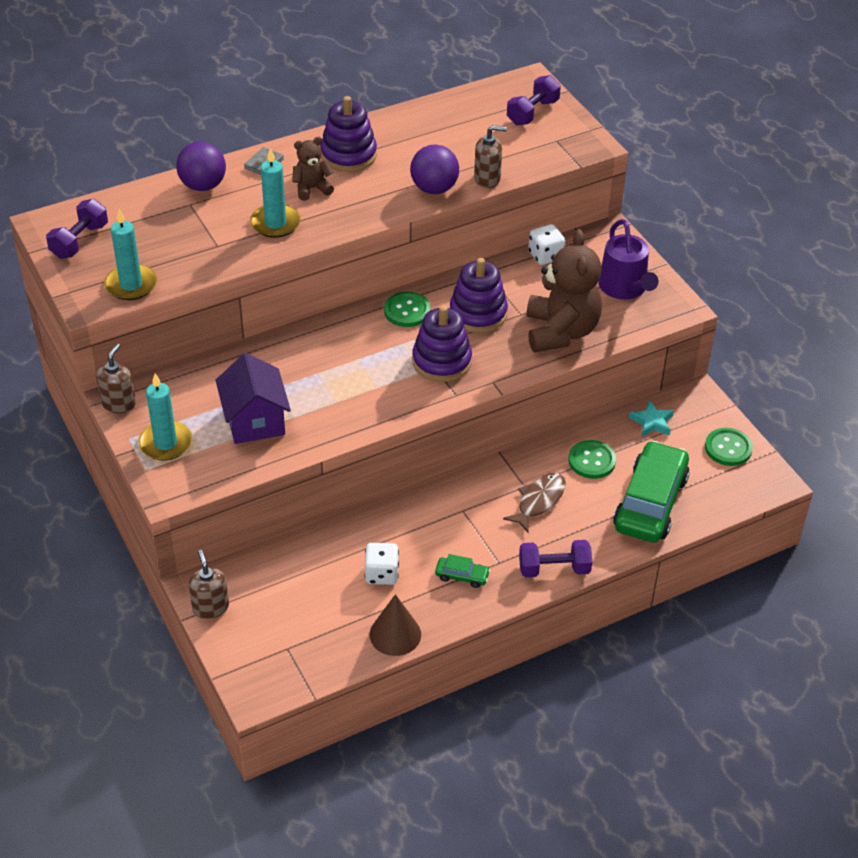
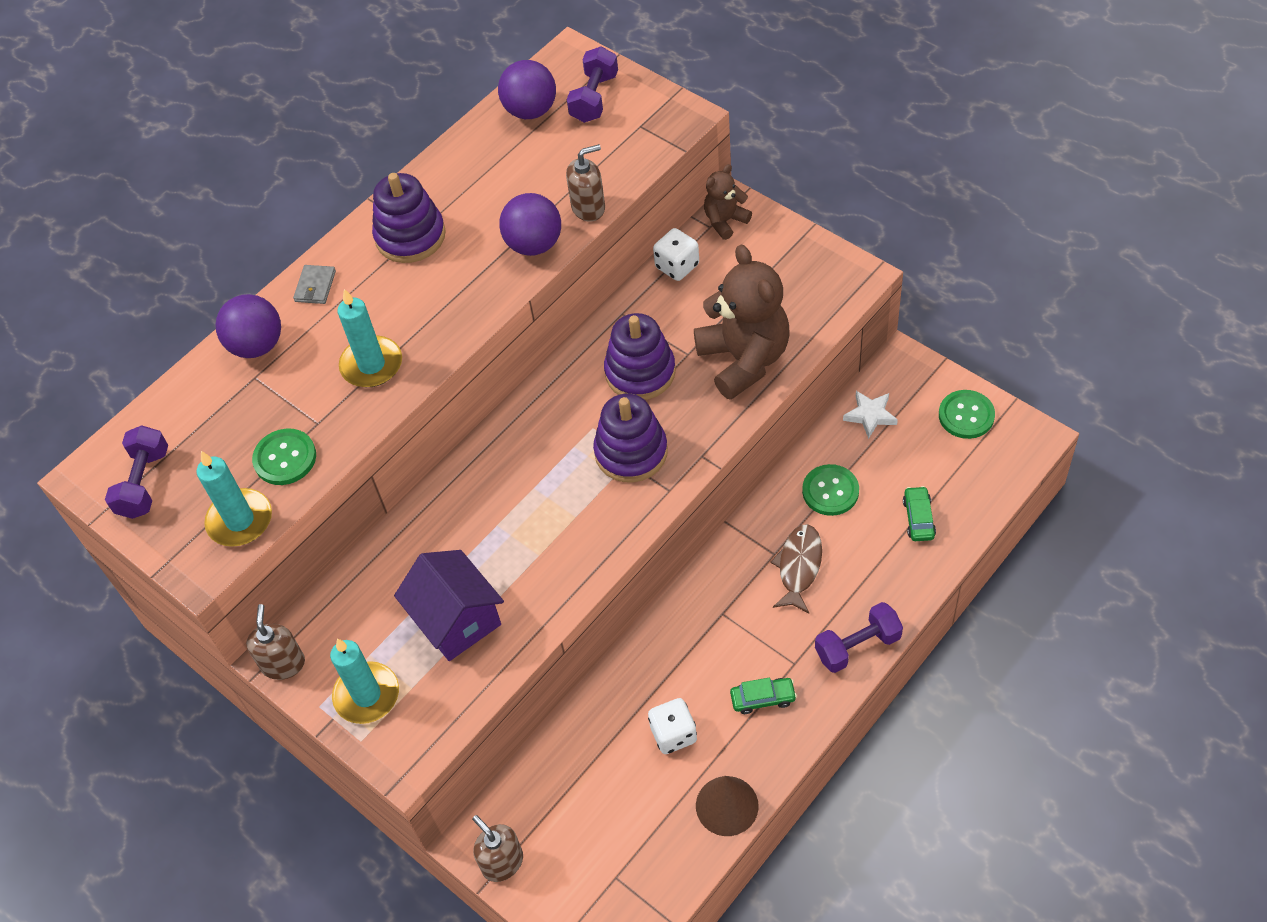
camera: 15 degrees left, 10 degrees up
(312, 189) = (390, 299): brown teddy bear -> brown teddy bear (725, 221)
(407, 311) = (558, 400): green button -> green button (285, 458)
(481, 106) = (530, 110): none -> purple ball
(624, 287) = (785, 274): purple watering can -> none
(650, 503) = (918, 518): green car -> green car, size x0.42
(652, 422) = (870, 415): turquoise star -> white star

